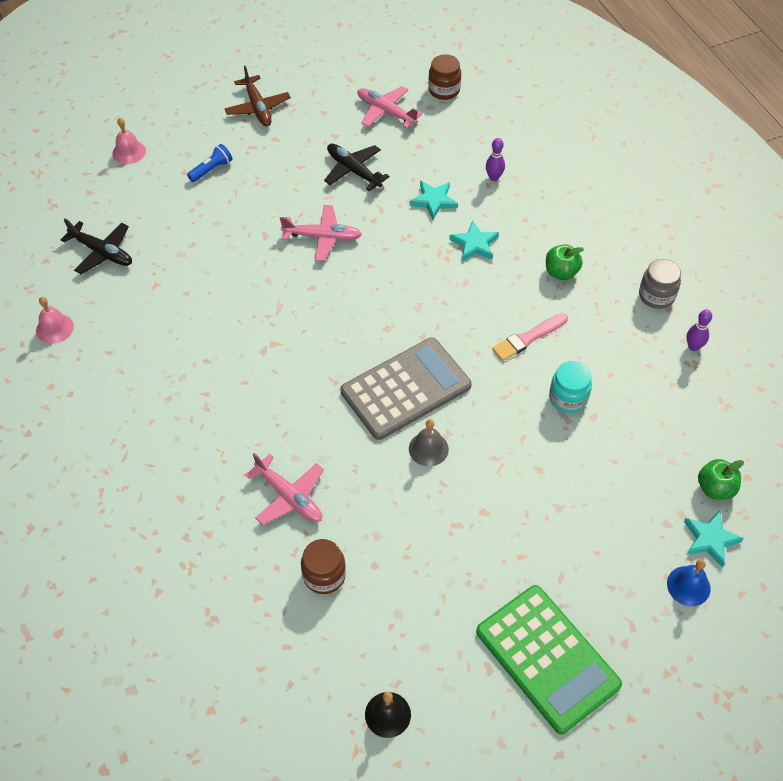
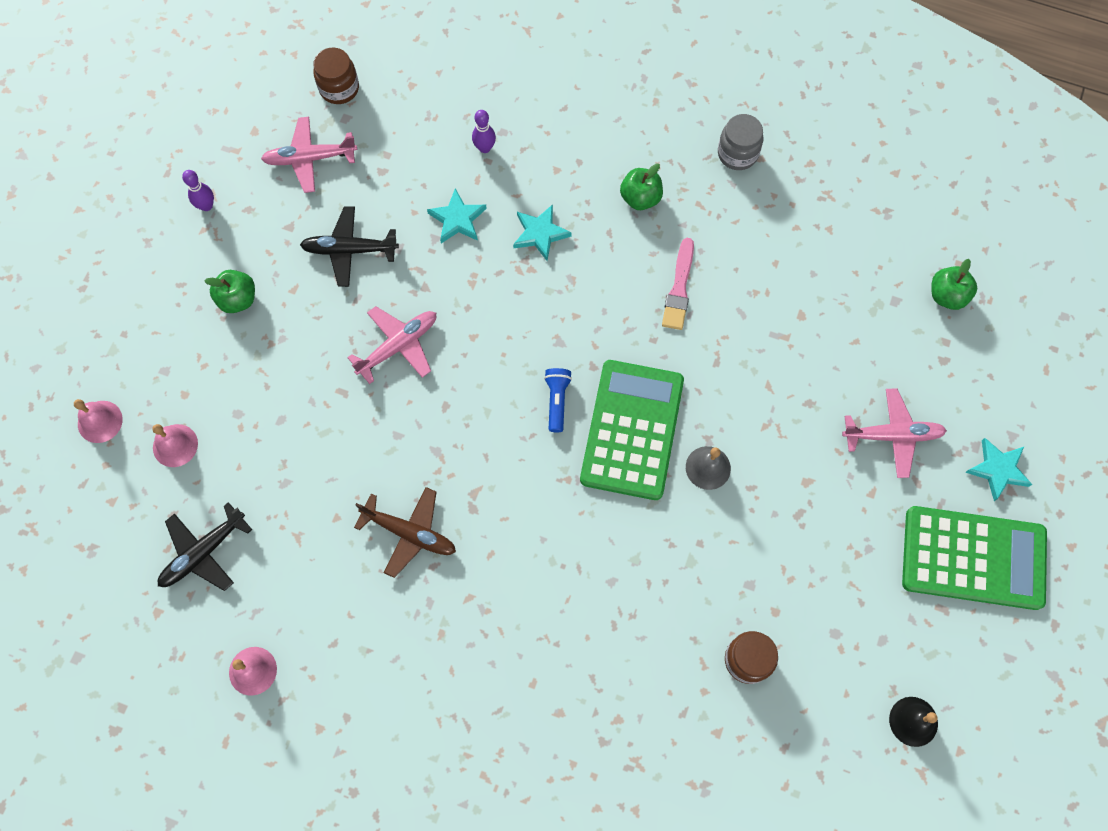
camera: 45 degrees left, 15 degrees up
(102, 252) = (204, 552): black plane -> black plane turned 150 degrees clockwise
(150, 192) = (175, 445): none -> pink bell
(211, 169) = (209, 367): blue flashlight -> blue flashlight (557, 401)
(257, 107) = (176, 259): brown plane -> brown plane (409, 533)
(265, 149) = (238, 299): none -> green apple
(289, 496) = (645, 621): pink plane -> pink plane (892, 435)
(406, 389) = (632, 430): grey calculator -> green calculator
(568, 398) = (766, 316): turquoise jar -> none
(688, 586) = (1007, 398): blue bell -> none
(693, 346) = (811, 178): purple bowling pin -> purple bowling pin (206, 206)
(710, 539) = (984, 344): turquoise star -> turquoise star (998, 470)

